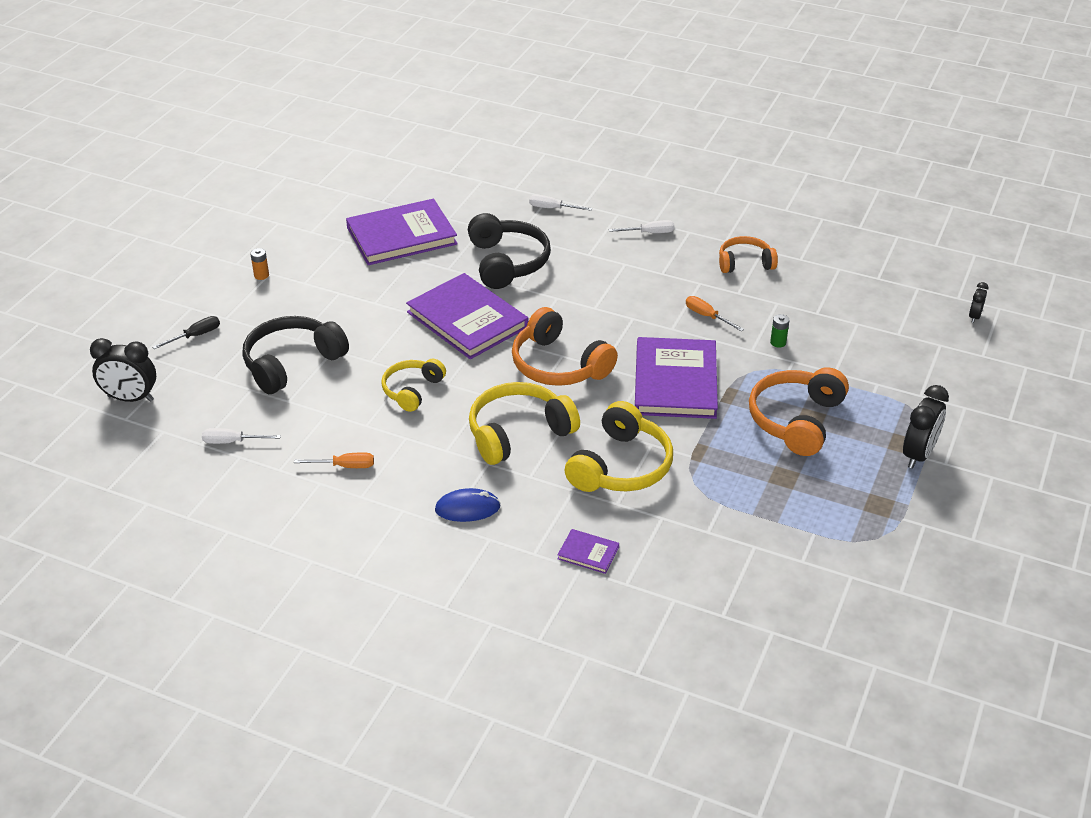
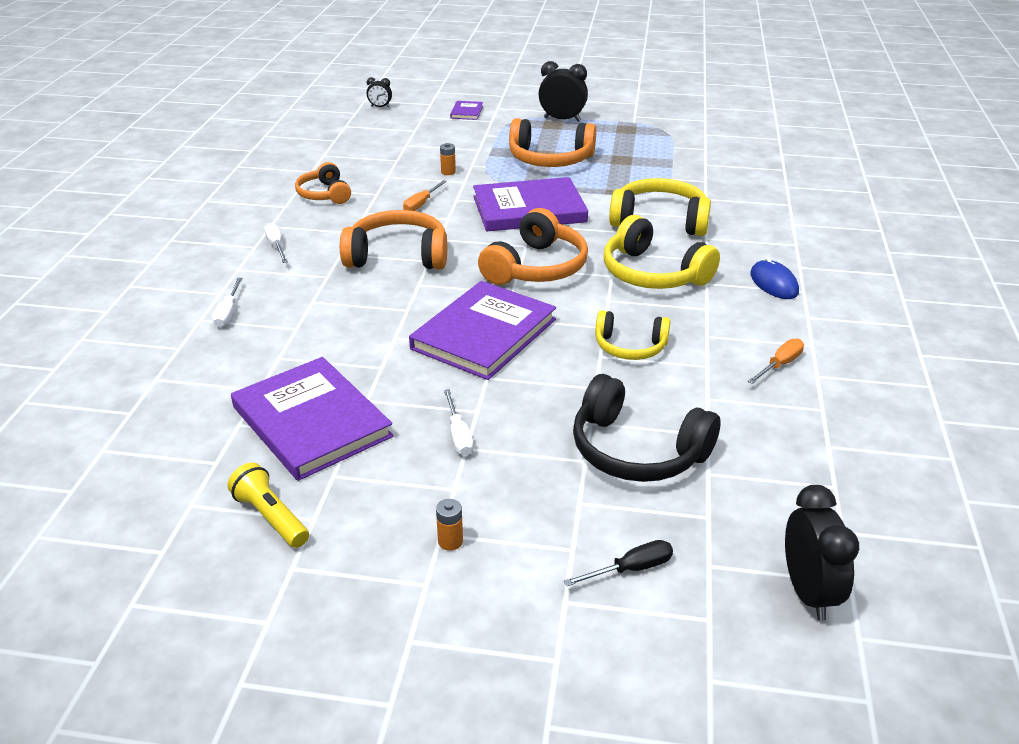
camera: 105 degrees left, 5 degrees down
(195, 336) = (631, 569): black screwdriver -> black screwdriver turned 120 degrees clockwise
(232, 442) = (810, 460): white screwdriver -> white screwdriver (458, 435)
(321, 218) = (271, 517): none -> yellow flashlight
(345, 466) = (780, 365): orange screwdriver -> orange screwdriver turned 60 degrees clockwise
(507, 262) = (357, 326): black headphones -> none
(588, 553) = (773, 222): purple book -> purple book (466, 112)
(609, 292) = (398, 256): none -> orange headphones
(778, 342) = (448, 172): green battery -> orange battery

